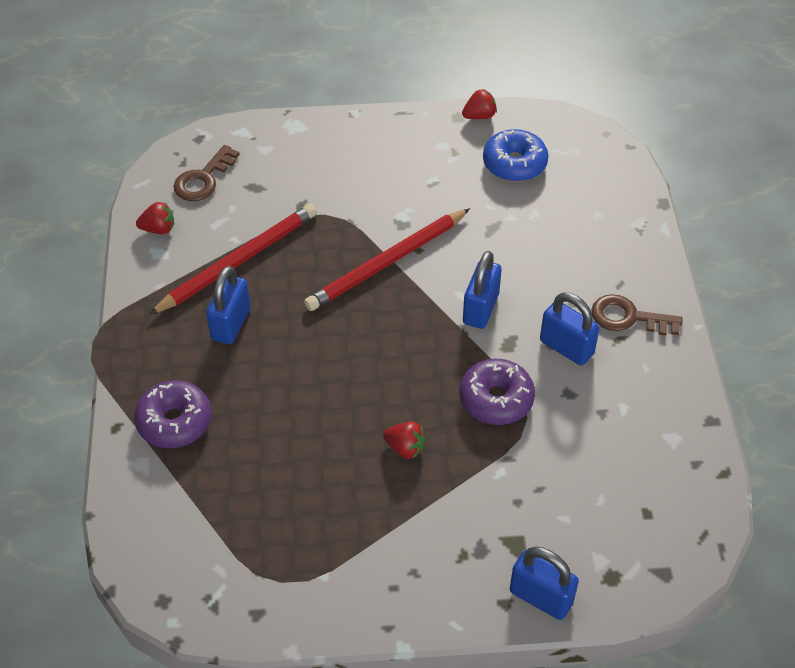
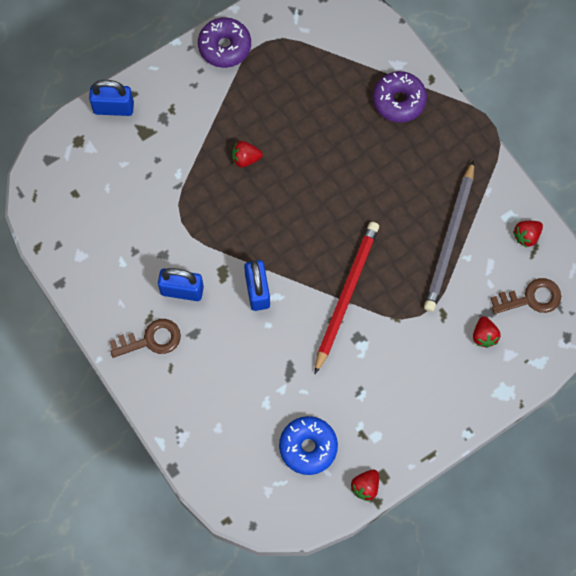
camera: 150 degrees right, 20 degrees up
(203, 179) = (531, 298): brown key -> brown key turned 75 degrees clockwise
(231, 324) = (417, 187): blue padlock -> none
(238, 261) = (450, 239): red pencil -> grey pencil
(275, 172) = (484, 336): none -> red strawberry
(496, 399) = (208, 224): purple donut -> purple donut (224, 47)

